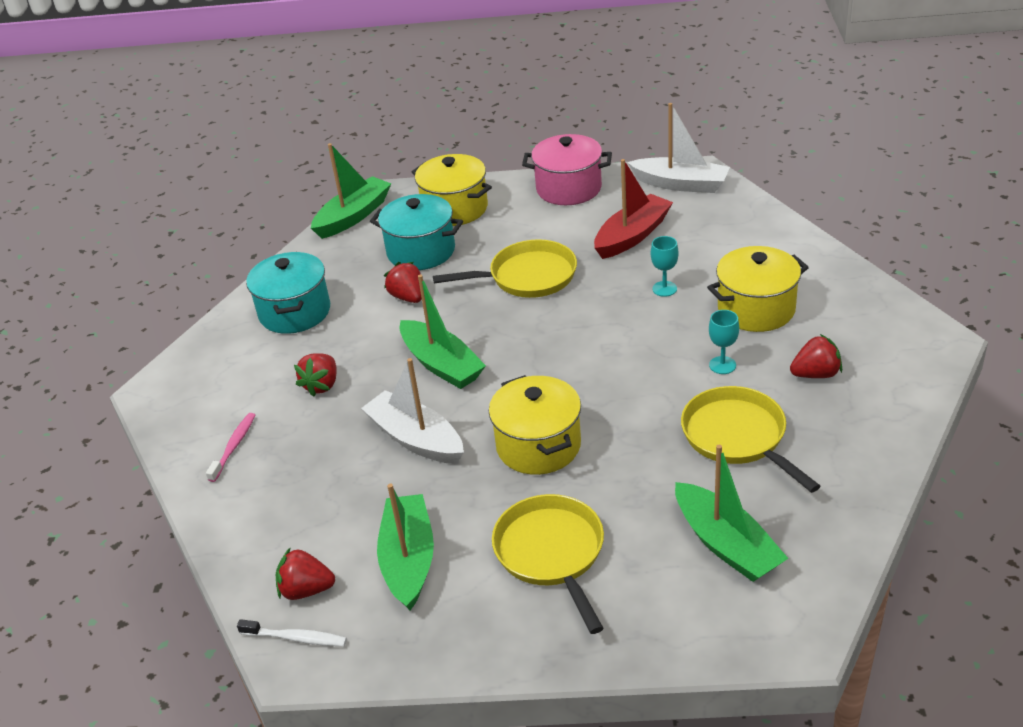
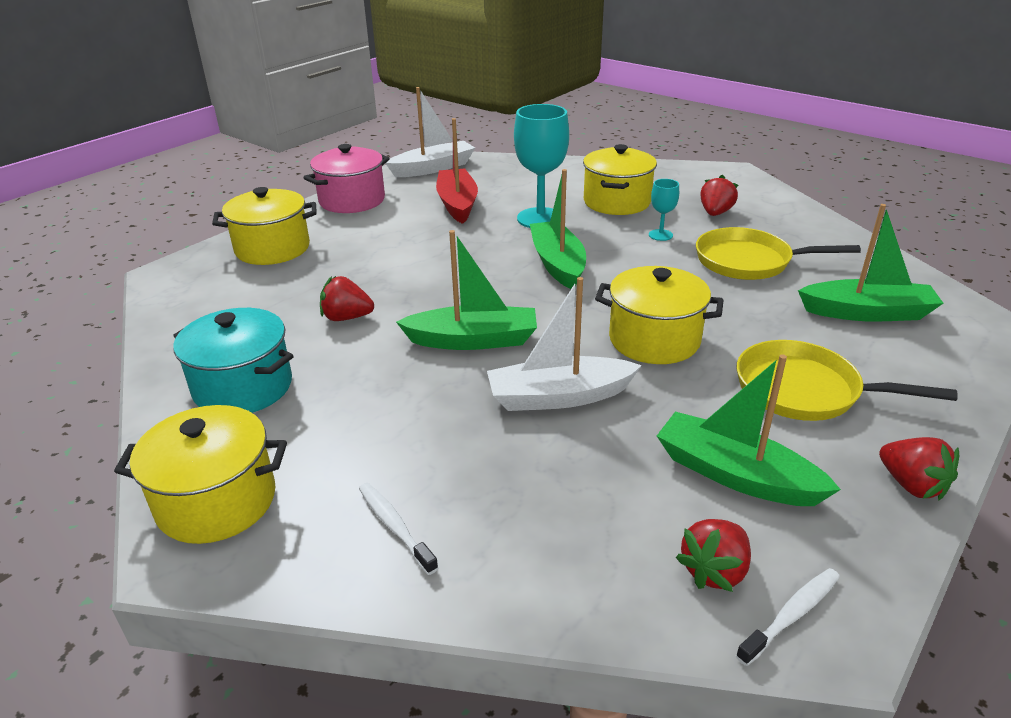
camera: 55 degrees left, 5 degrees down
(197, 374) = (217, 501): none -> yellow pot
(234, 447) = (395, 526): pink toothbrush -> white toothbrush
(321, 385) = (390, 419): red strawberry -> red strawberry (911, 485)
(353, 216) = (170, 295): green boat -> green boat (557, 264)
(421, 251) = (295, 285): turquoise pot -> none
(527, 277) = (427, 257): yellow pan -> none
(664, 289) = (540, 218): turquoise goblet -> turquoise goblet, size x2.04

